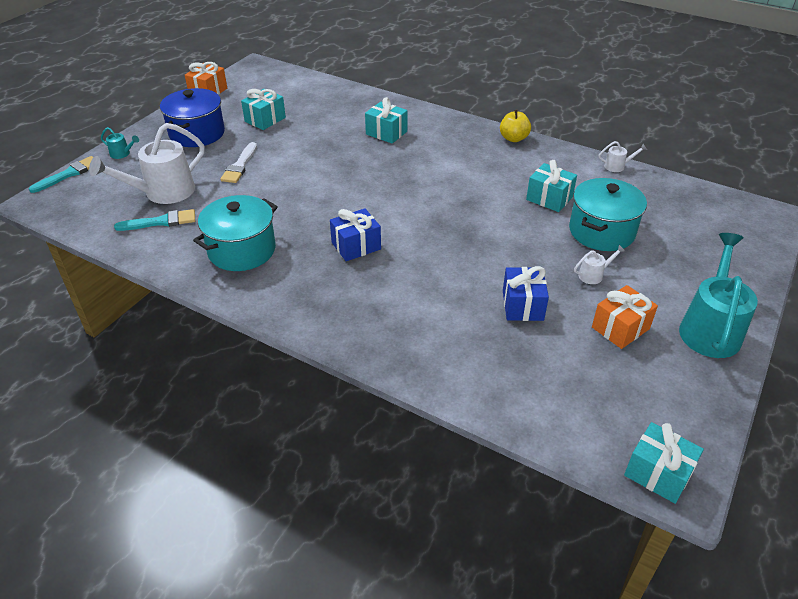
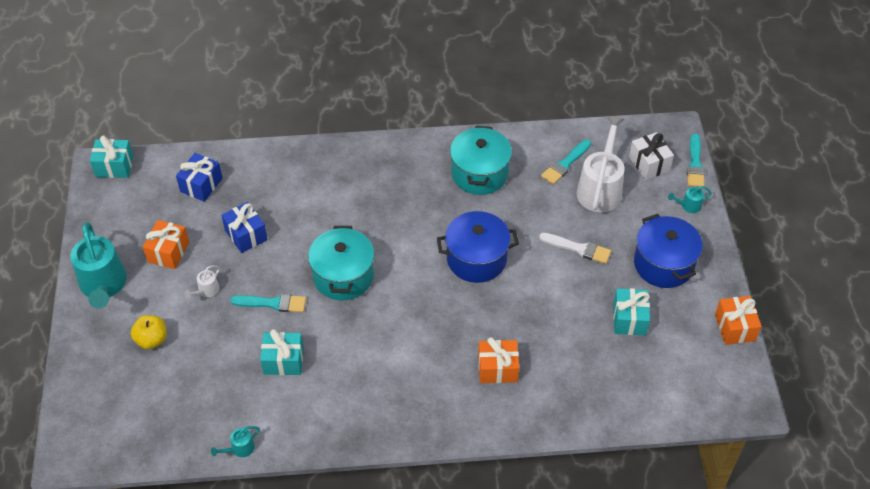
camera: 145 degrees right, 10 degrees up
(99, 190) = (649, 164): none -> white gift
(240, 166) = (578, 248): white brush -> white brush turned 135 degrees clockwise
(325, 193) = (476, 259): none -> blue pot
(356, 246) = (403, 221): blue gift -> blue gift (201, 185)
(386, 133) = (497, 369): turquoise gift -> orange gift
(513, 138) = (367, 436): yellow apple -> yellow apple (152, 340)
(532, 238) = (273, 303): none -> turquoise brush
(601, 231) = (219, 343): turquoise pot -> turquoise pot (343, 276)
(617, 166) = (239, 449): white watering can -> turquoise watering can

